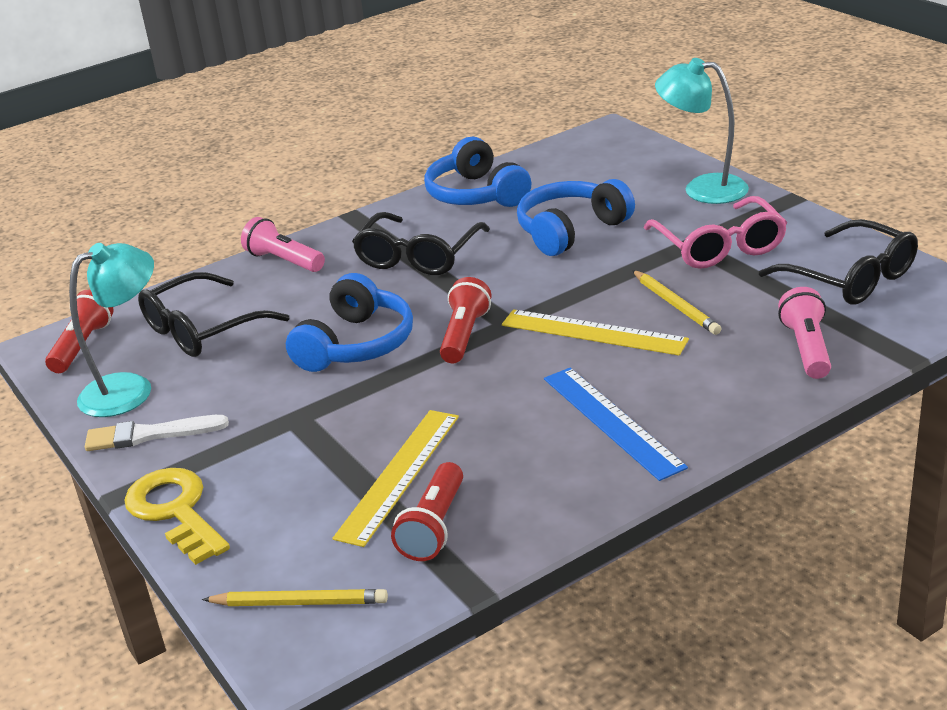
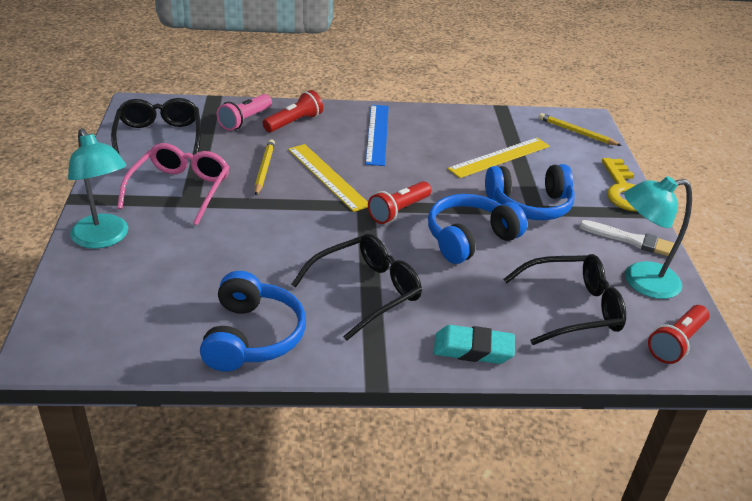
camera: 155 degrees left, 5 degrees up
(284, 261) = (473, 349): pink flashlight -> turquoise eraser
(434, 527) = (499, 132): red flashlight -> red flashlight (294, 122)
(571, 230) = (239, 253): blue headphones -> blue headphones (530, 205)

